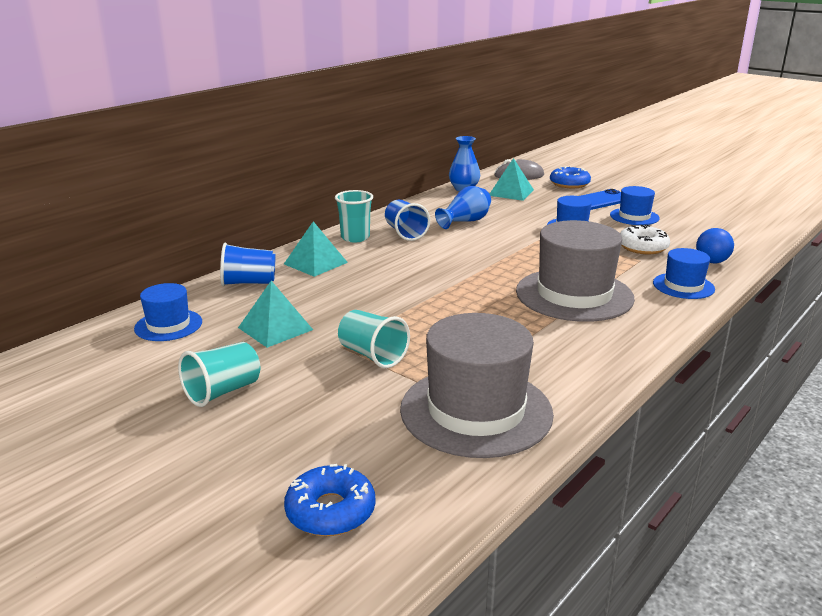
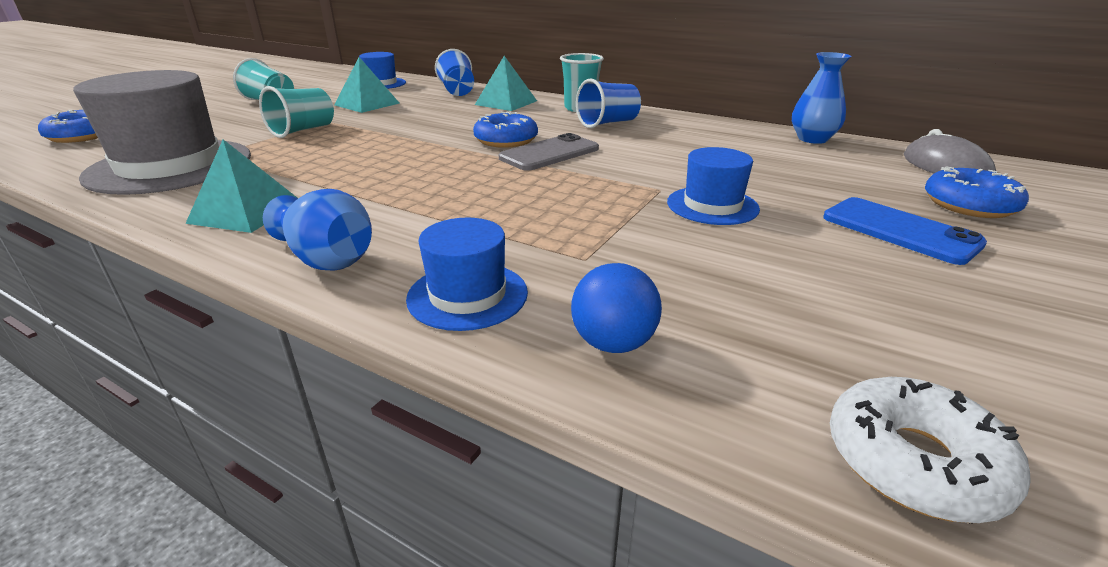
camera: 80 degrees right, 5 degrees up
(438, 268) = (506, 140): none -> blue donut
(465, 221) = (673, 145): blue vase -> blue vase (326, 258)
(475, 256) = (549, 153): none -> grey phone
(511, 192) = (839, 164): turquoise pyramid -> turquoise pyramid (246, 212)
(574, 295) = (429, 206): grey hat -> none
(634, 216) = (839, 263): blue hat -> none
(642, 247) = (656, 264): white donut -> white donut (913, 462)

